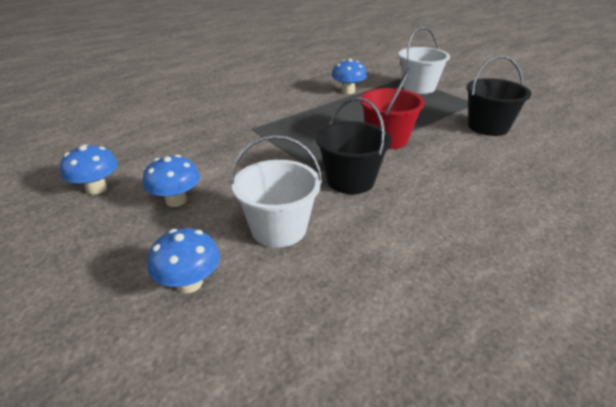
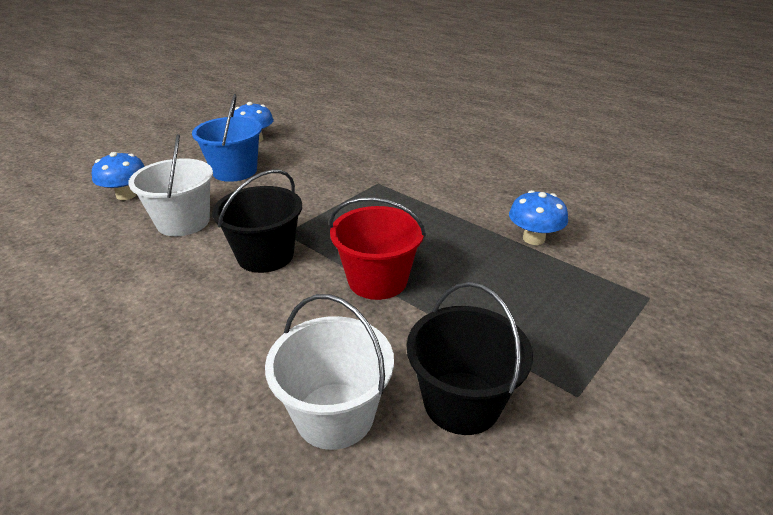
camera: 80 degrees right, 0 degrees up
(176, 200) = (234, 171): blue mushroom -> blue bucket
(418, 87) = (608, 315): white bucket -> white bucket (334, 415)

